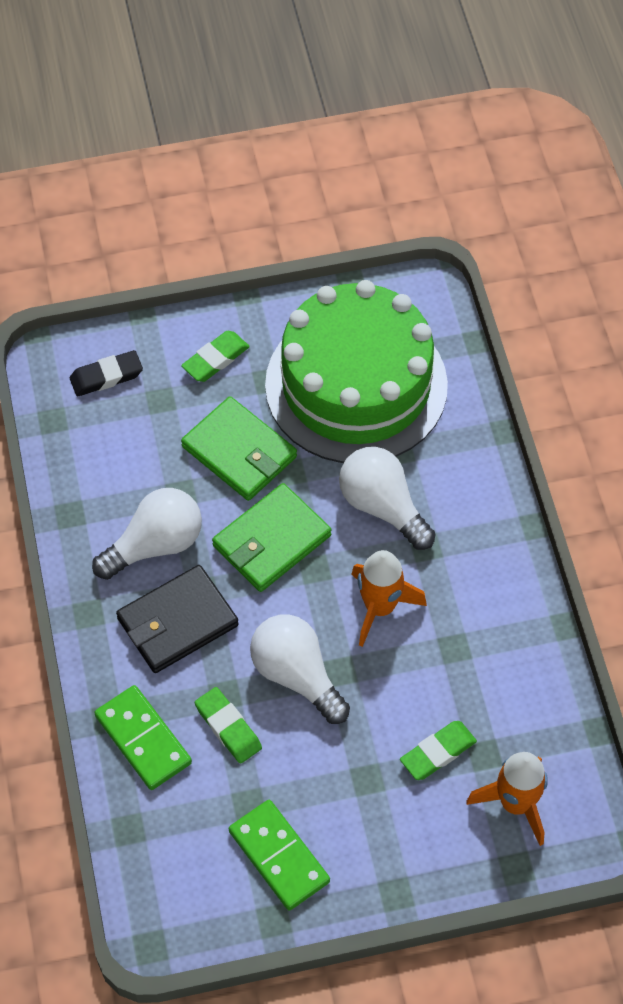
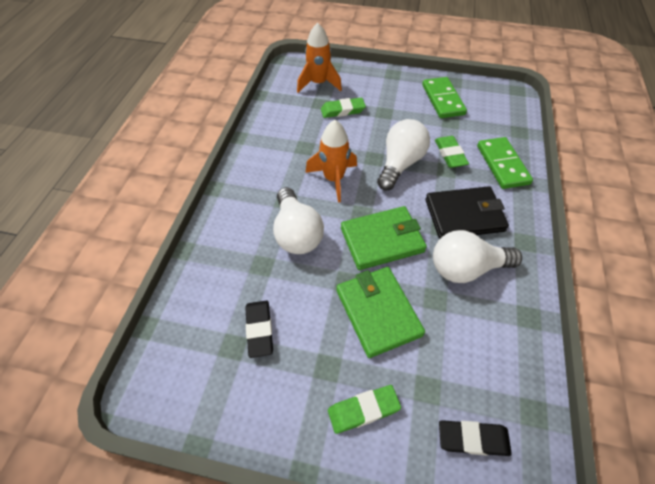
camera: 155 degrees left, 5 degrees down
(297, 675) = (400, 164): white light bulb -> white light bulb turned 135 degrees counterclockwise
(356, 385) = (259, 330): green cake -> black eraser

